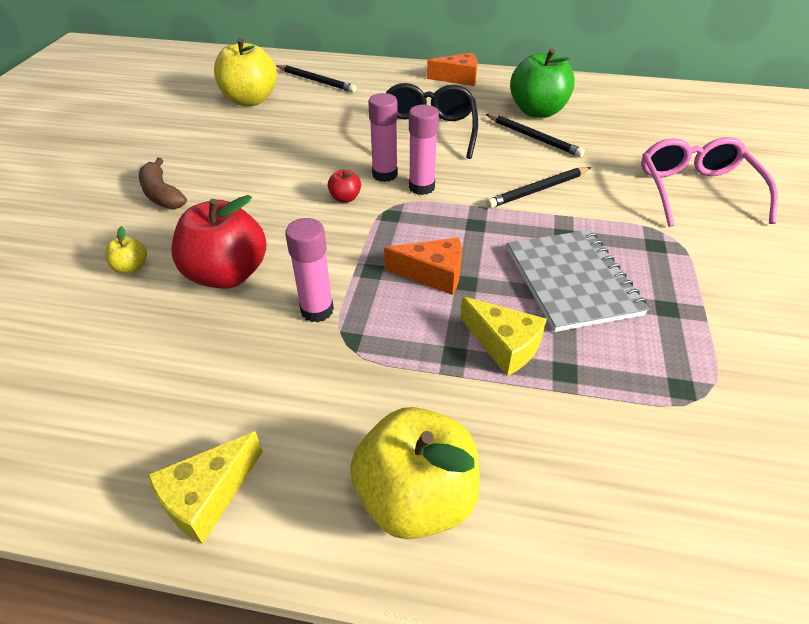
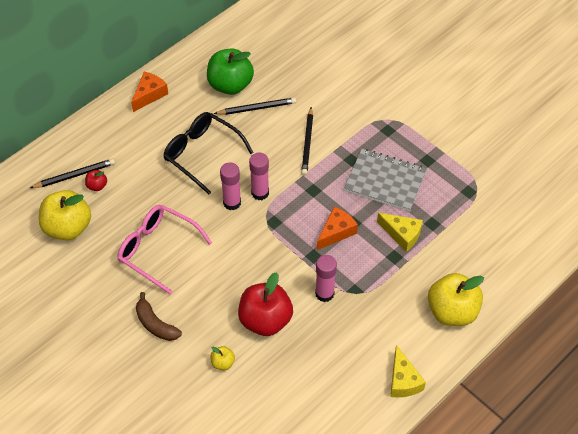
camera: 55 degrees left, 10 degrees up
(162, 194) = (155, 324): brown banana -> brown banana turned 45 degrees clockwise
(345, 198) = (239, 234): red apple -> red apple (97, 186)
(504, 345) = (402, 234): yellow cheese -> yellow cheese turned 45 degrees clockwise
(696, 191) = (365, 80): pink glasses -> pink glasses (158, 250)

